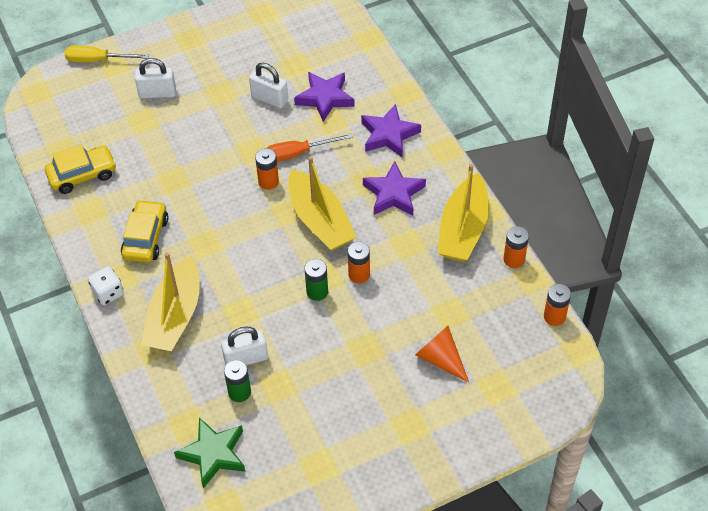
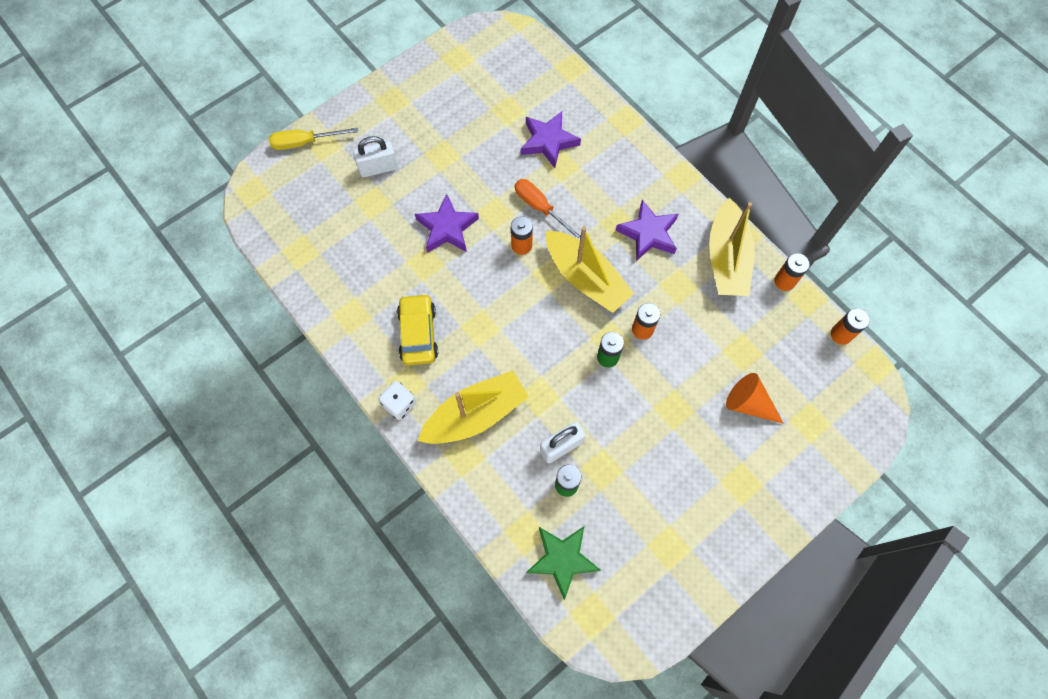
camera: 15 degrees left, 15 degrees up
(82, 175) = (330, 276): yellow car -> none
(175, 316) = (475, 415): yellow boat -> yellow boat turned 120 degrees counterclockwise
(269, 98) = (493, 152): white padlock -> none
(298, 153) = (541, 208): orange screwdriver -> orange screwdriver turned 75 degrees clockwise
(389, 135) = (623, 170): purple star -> purple star (447, 228)

